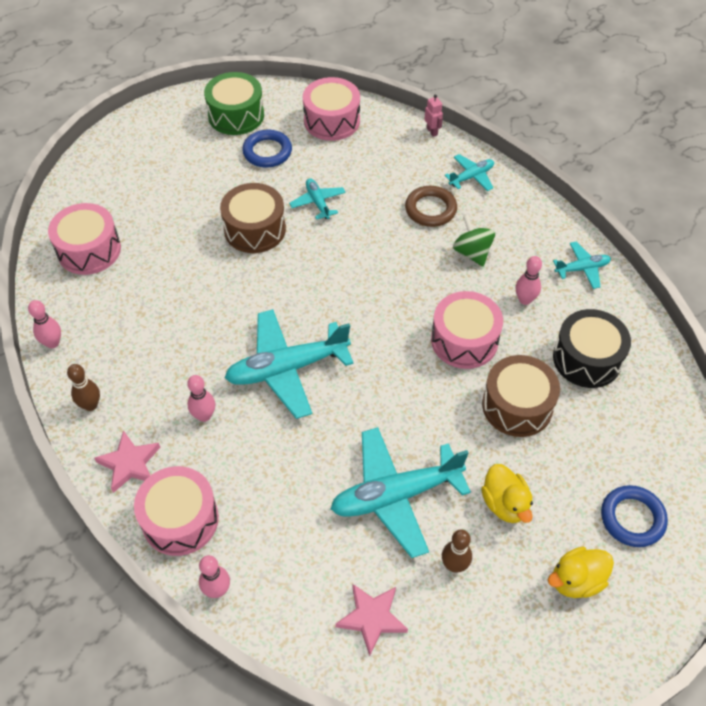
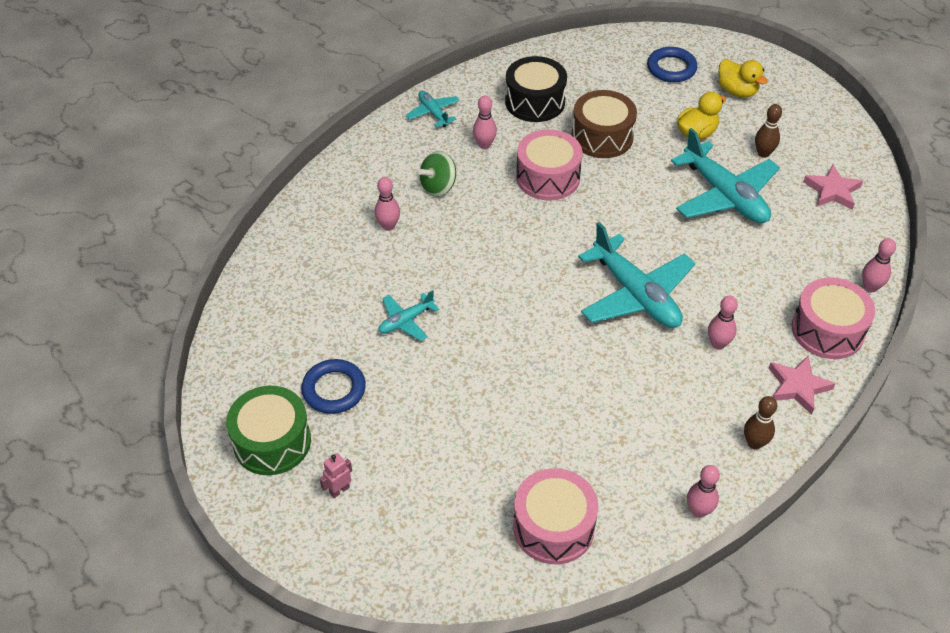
camera: 105 degrees left, 5 degrees down
(255, 229) = (464, 368): brown drum -> none
(332, 121) = (264, 338): pink drum -> none
(430, 209) = (388, 226): brown ring -> pink bowling pin
(432, 131) = (265, 244): pink robot -> pink robot (339, 490)
(471, 177) = (331, 202): turquoise plane -> none

